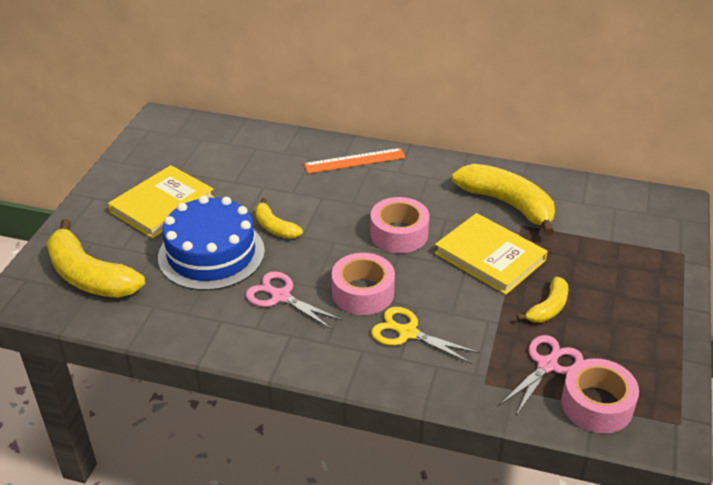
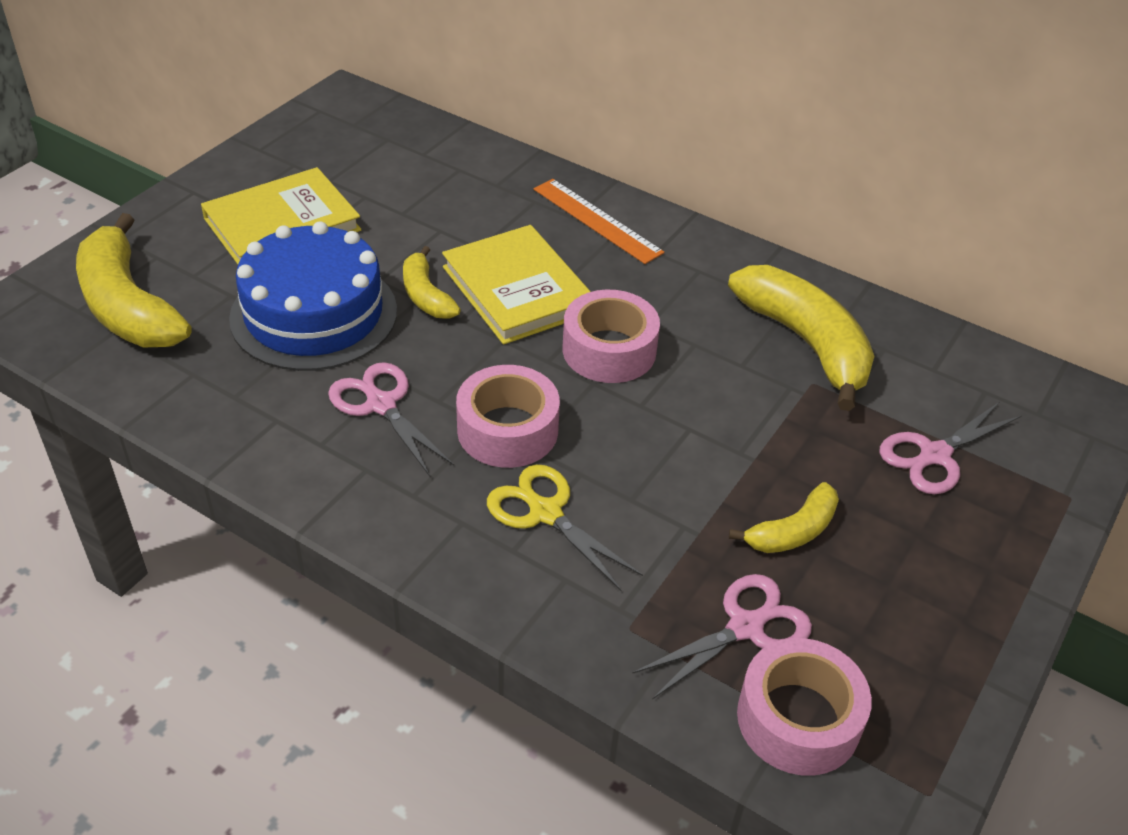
camera: 15 degrees right, 5 degrees up
(355, 161) = (597, 220): orange ruler -> orange ruler turned 45 degrees clockwise
(490, 257) = (736, 422): yellow book -> yellow book (517, 289)
(604, 249) = (934, 456): none -> pink scissors

